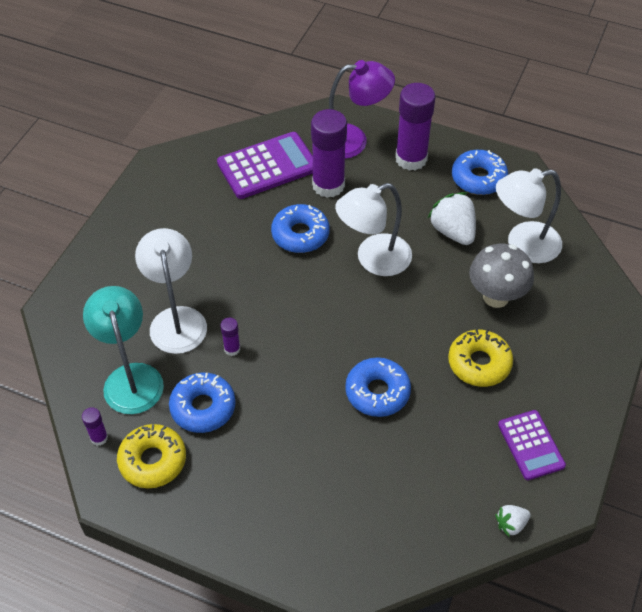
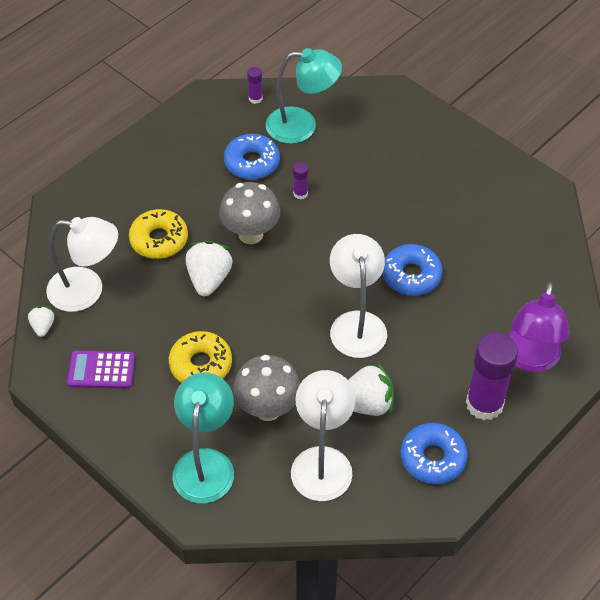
camera: 110 degrees right, 0 degrees up
(153, 460) = (219, 124): yellow donut -> yellow donut (159, 240)
(176, 319) = (348, 165): white lamp -> white lamp (87, 291)
(267, 166) = (514, 274): purple calculator -> none
(304, 375) = (250, 234): none -> grey mushroom
(328, 185) = (469, 317): purple glue stick -> none
(377, 392) = (209, 279): blue donut -> white strawberry
(574, 324) = (206, 463): none -> turquoise lamp

